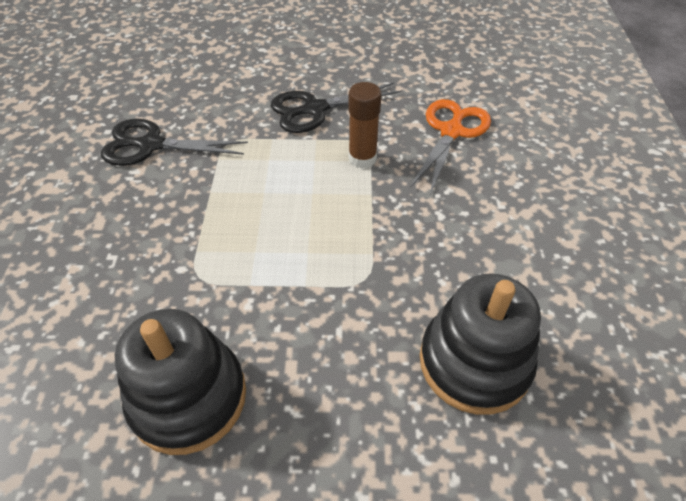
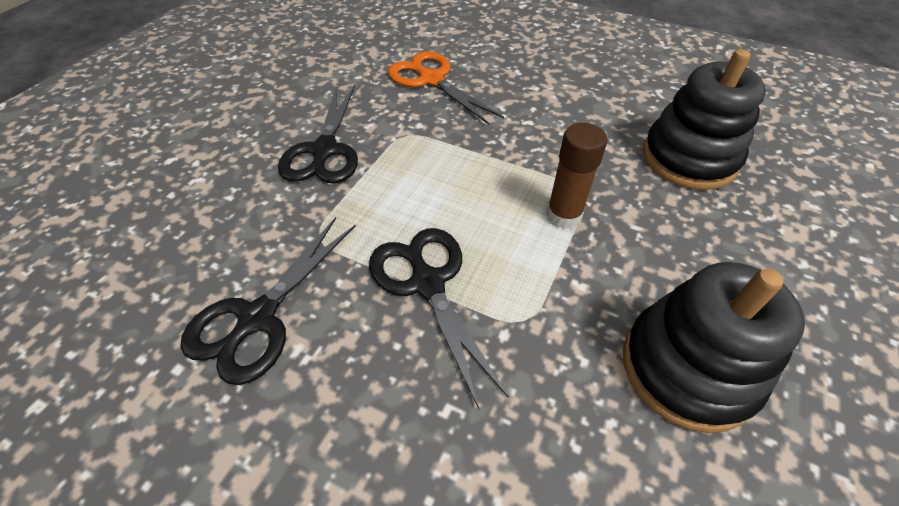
camera: 65 degrees left, 0 degrees up
(210, 212) = (427, 284): none -> black scissors
(362, 159) = (427, 142): brown glue stick -> brown glue stick (563, 215)

